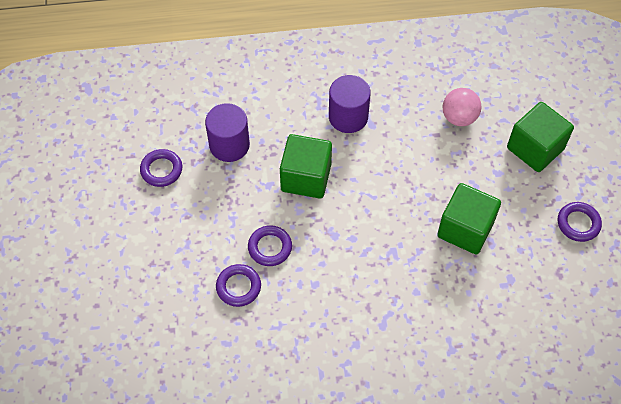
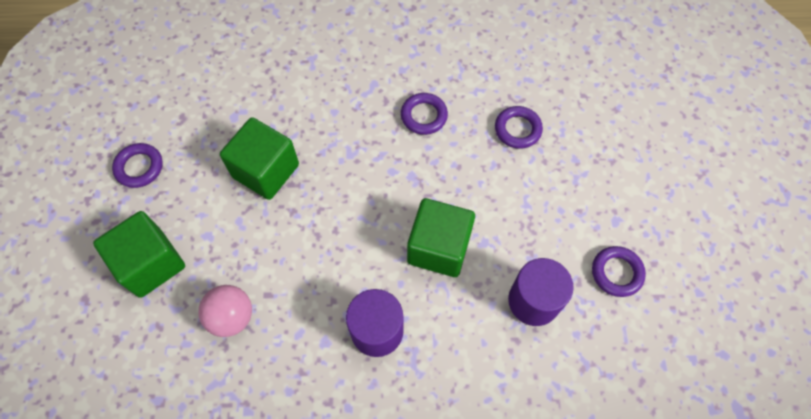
camera: 175 degrees left, 5 degrees up
(270, 247) = (484, 167): purple ring -> purple ring (424, 116)

